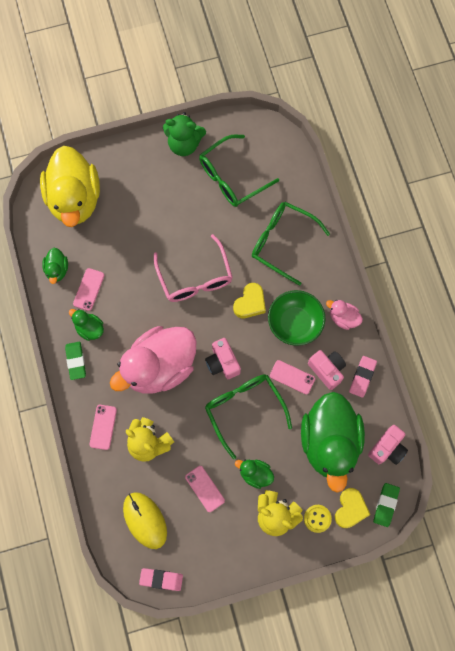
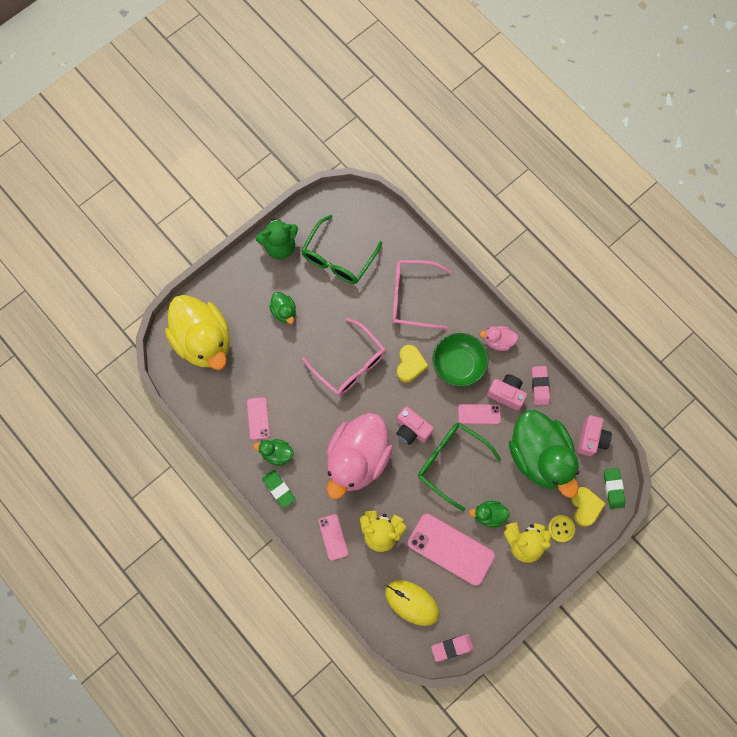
camera: 25 degrees left, 0 degrees up
(57, 269) = (220, 413): green duck -> green duck (284, 312)
(205, 488) = (451, 549): pink phone -> pink phone, size x1.91
(282, 242) = (412, 297): green glasses -> pink glasses

